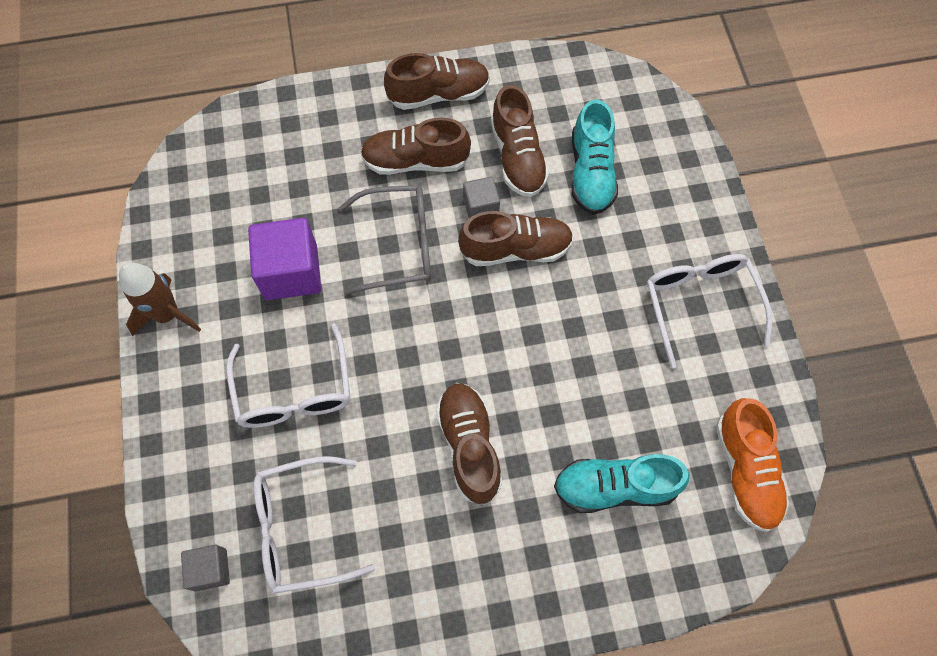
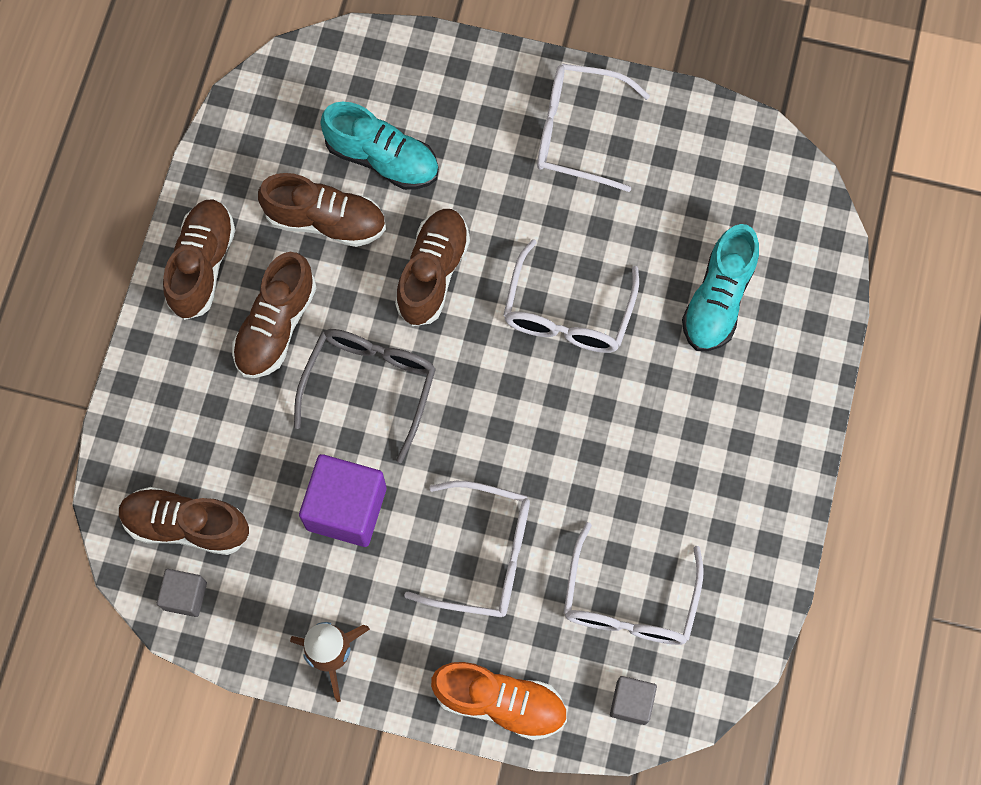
camera: 65 degrees left, 5 degrees up
(469, 446) = (619, 411): brown shoe -> brown shoe (186, 525)
(481, 207) = (367, 284): grey cube -> grey cube (185, 596)
(536, 366) = (568, 312): none -> white glasses
(745, 471) = (754, 180): orange shoe -> orange shoe (500, 702)

